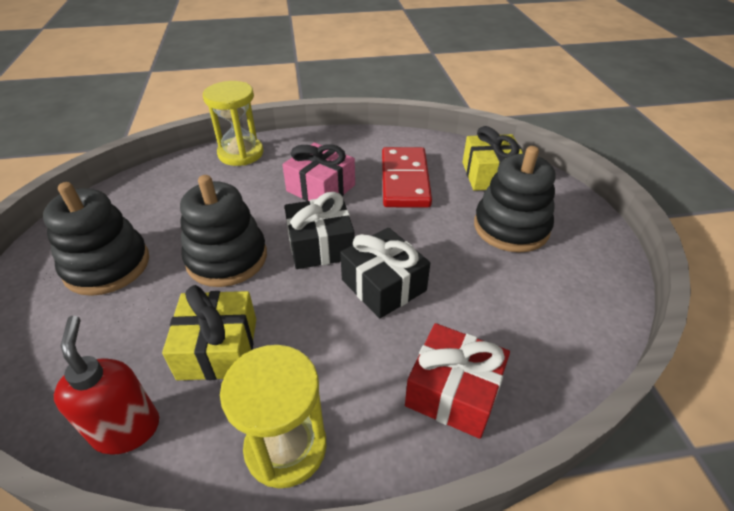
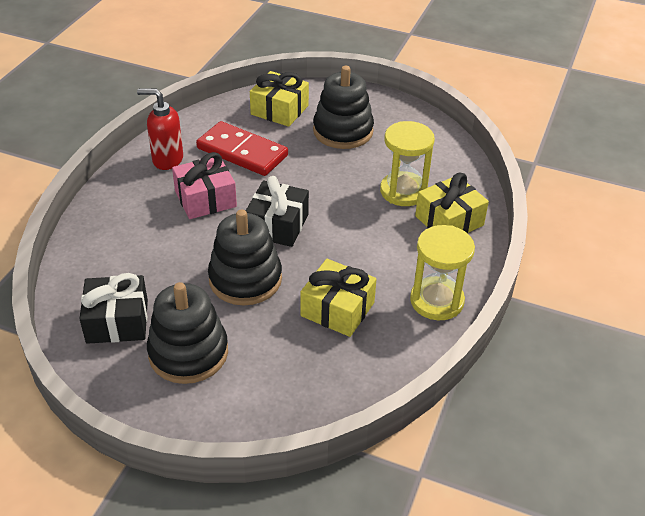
camera: 60 degrees left, 0 degrees up
(127, 429) = (373, 369): red soap dispenser -> red soap dispenser (167, 160)
(241, 153) = (97, 228): yellow hourglass -> yellow hourglass (403, 191)
(383, 285) = (345, 211): black gift -> black gift (117, 321)
(453, 392) = (449, 221): red gift -> yellow gift

